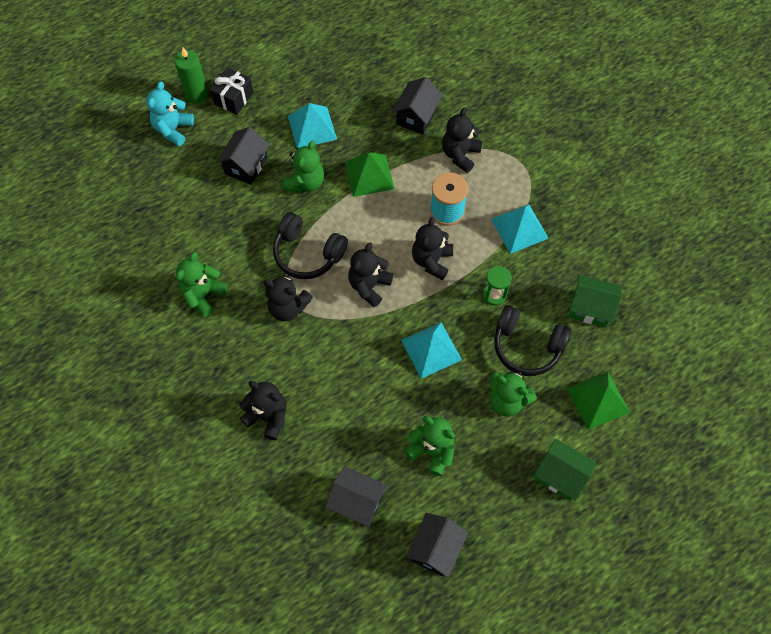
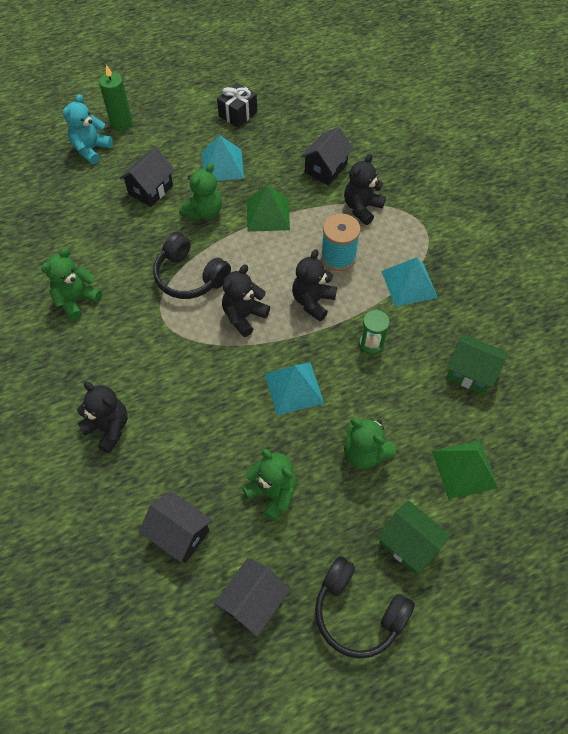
camera: 10 degrees right, 5 degrees down
(233, 98) = (155, 131): black gift -> black gift (238, 114)
(288, 307) = (157, 324): black teddy bear -> none
(527, 346) = (396, 400): black headphones -> black headphones (358, 612)

